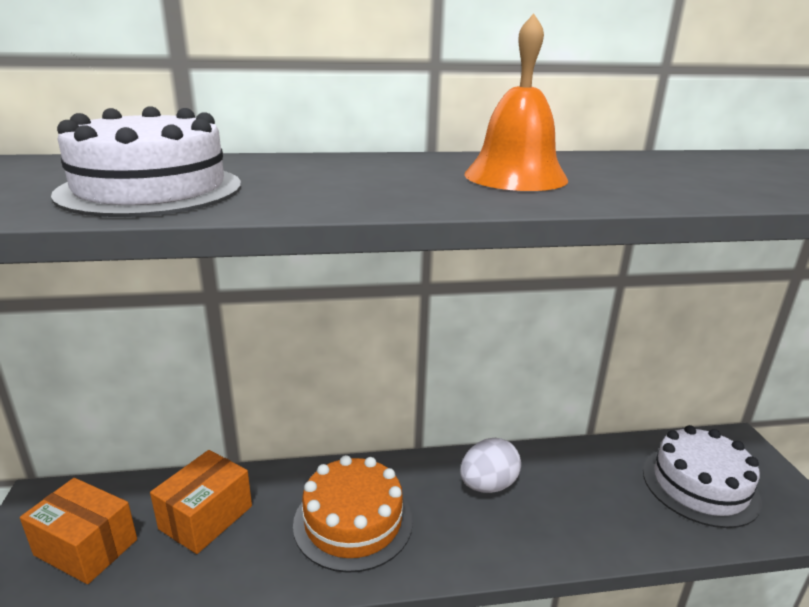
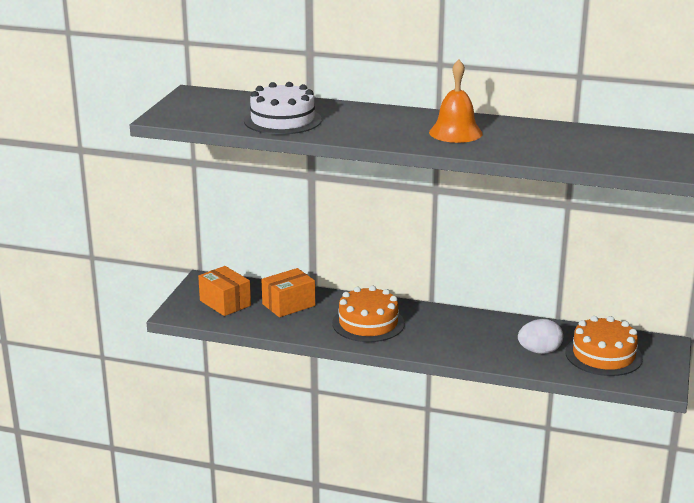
camera: 25 degrees right, 0 degrees up
(488, 485) = (461, 326): white egg -> white egg (539, 351)
(700, 485) = (603, 355): white cake -> orange cake

